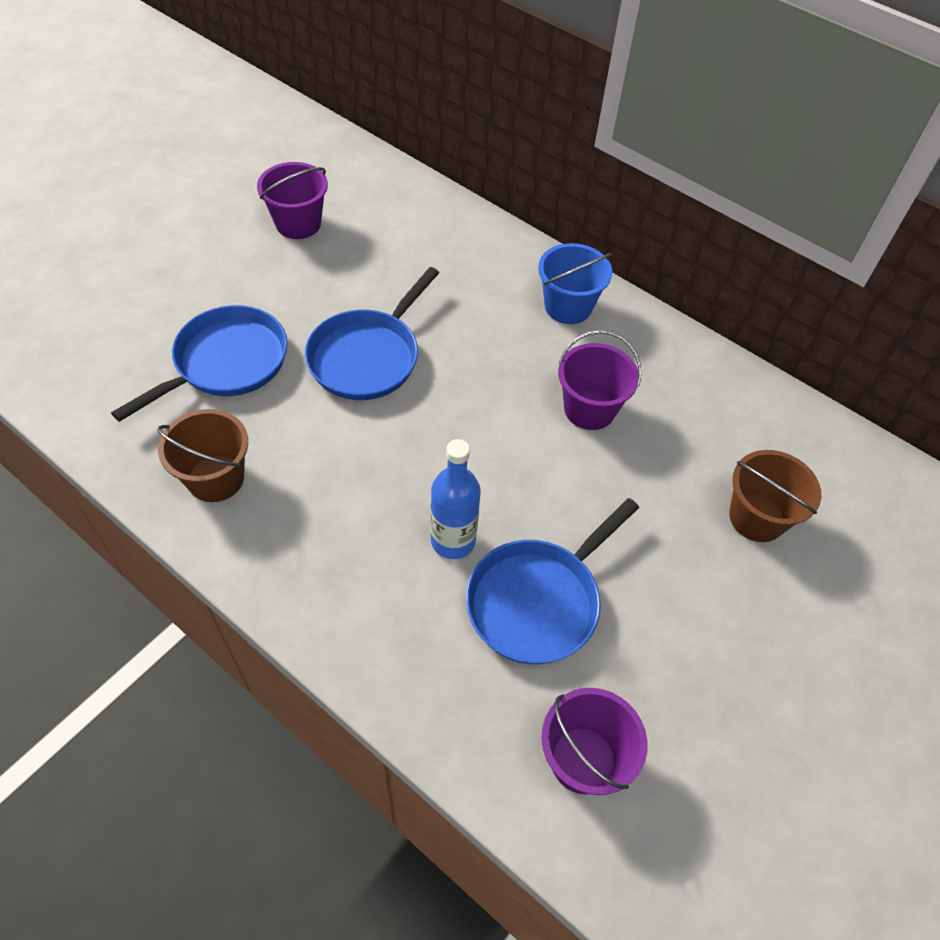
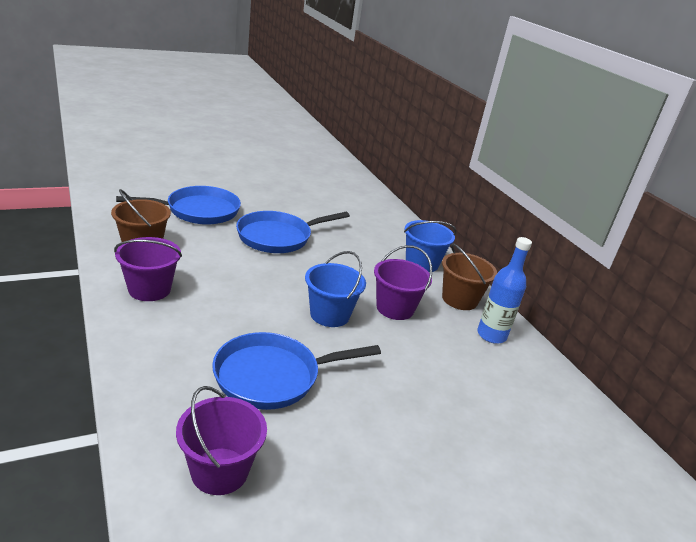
camera: 25 degrees right, 25 degrees down
(298, 223) = (293, 181): purple bucket -> purple bucket (149, 289)
(453, 540) = (247, 326): blue bottle -> blue bottle (491, 335)
(528, 465) = (329, 315): none -> blue bucket
(756, 517) = (473, 407): brown bucket -> brown bucket (459, 299)

